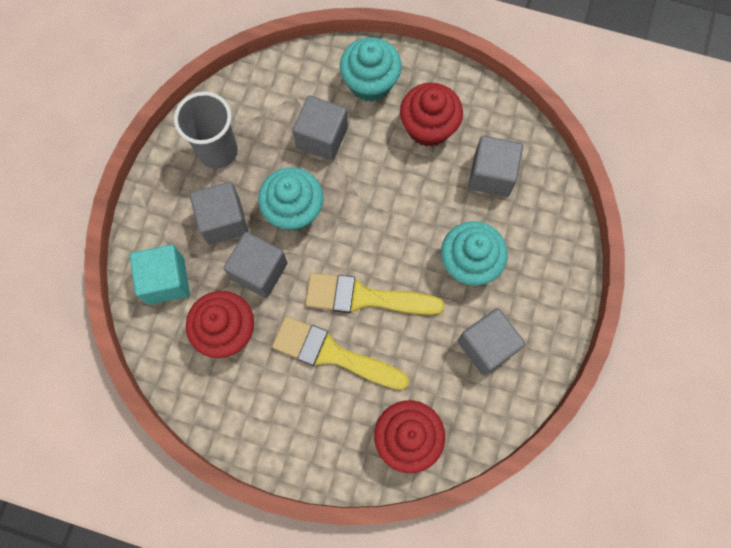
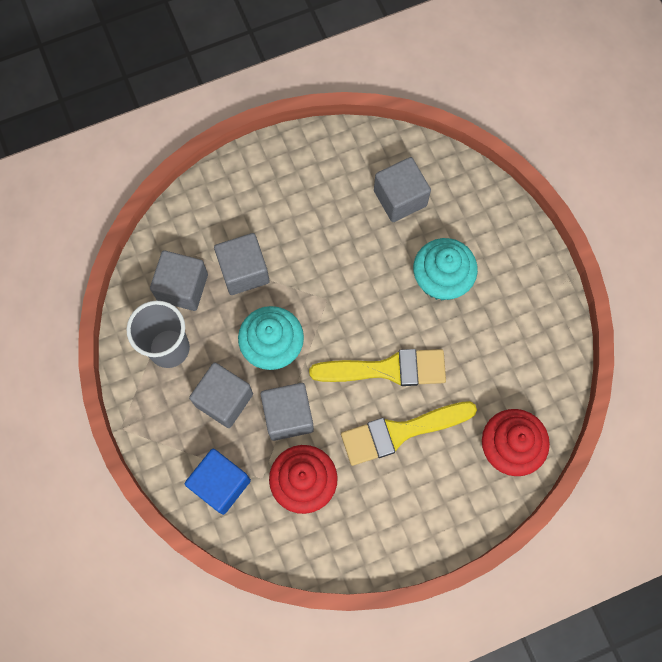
camera: 40 degrees left, 0 degrees up
(166, 280) = (220, 484): turquoise cube -> blue cube
(365, 297) = (387, 369): yellow brush -> yellow brush turned 150 degrees counterclockwise
(370, 83) = (243, 197): turquoise cupcake -> none
(428, 127) = (320, 198): red cupcake -> none
(486, 346) = (507, 331): grey cube -> grey cube (182, 287)

